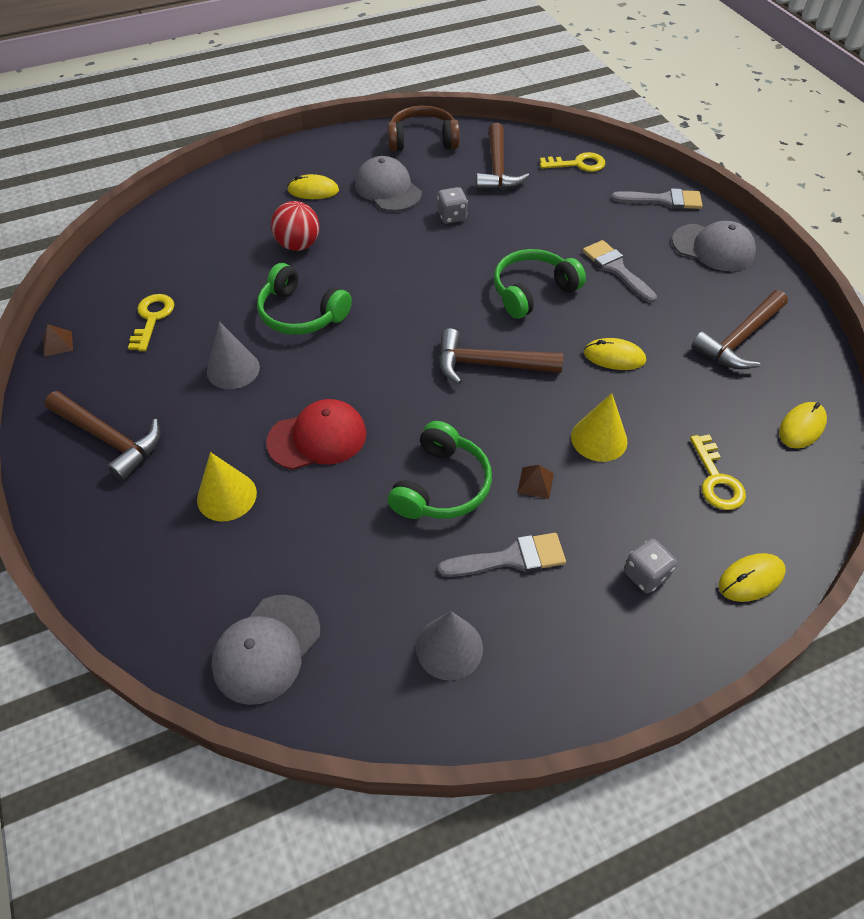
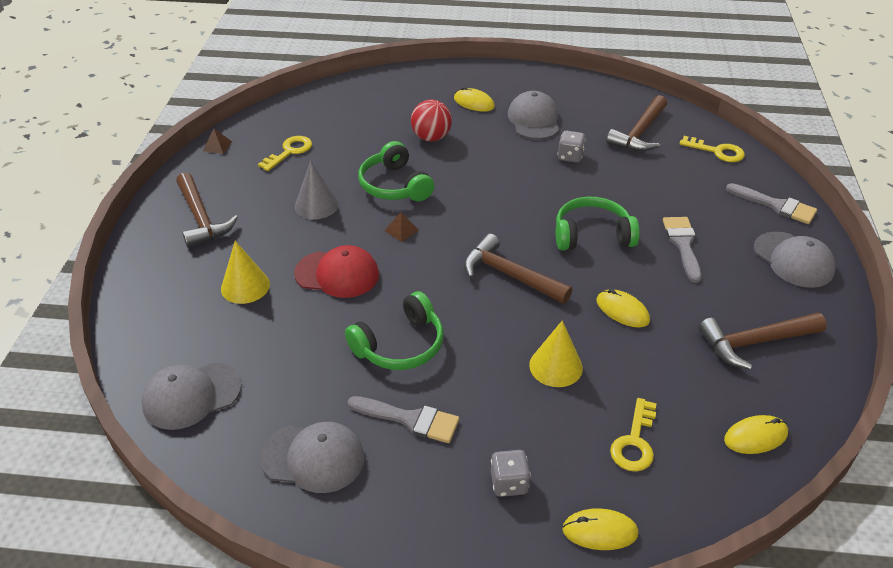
camera: 30 degrees right, 10 degrees down
(422, 140) = (592, 92): brown headphones -> none
(449, 647) = (313, 458): grey cone -> grey cap
(535, 482) = (475, 375): brown pyramid -> brown pyramid (401, 230)

